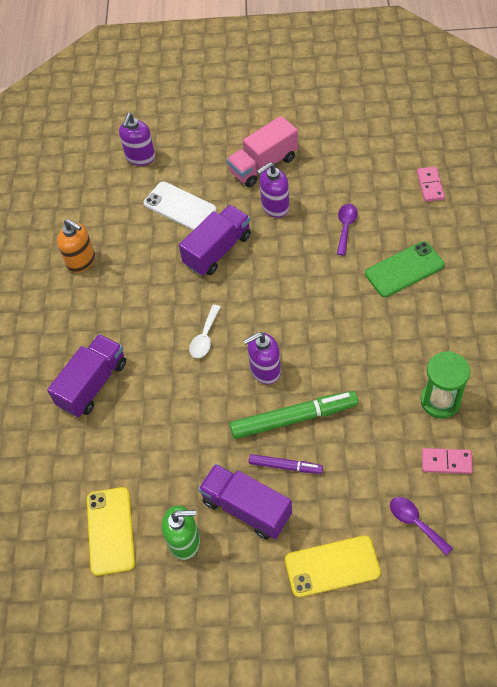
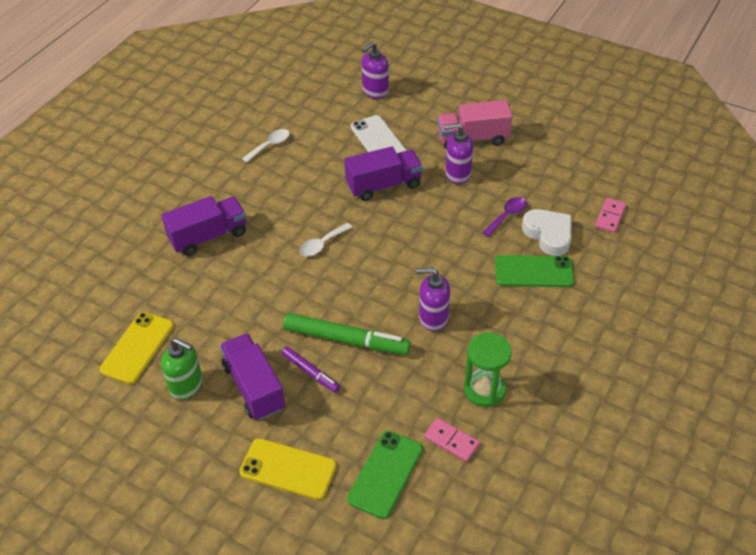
camera: 25 degrees right, 10 degrees down
(81, 261) = (270, 145): orange soap dispenser -> white spoon
(265, 370) = (351, 292): purple soap dispenser -> purple soap dispenser (433, 318)
(392, 228) = (548, 235): none -> white heart
(415, 523) = (385, 474): purple spoon -> green phone

